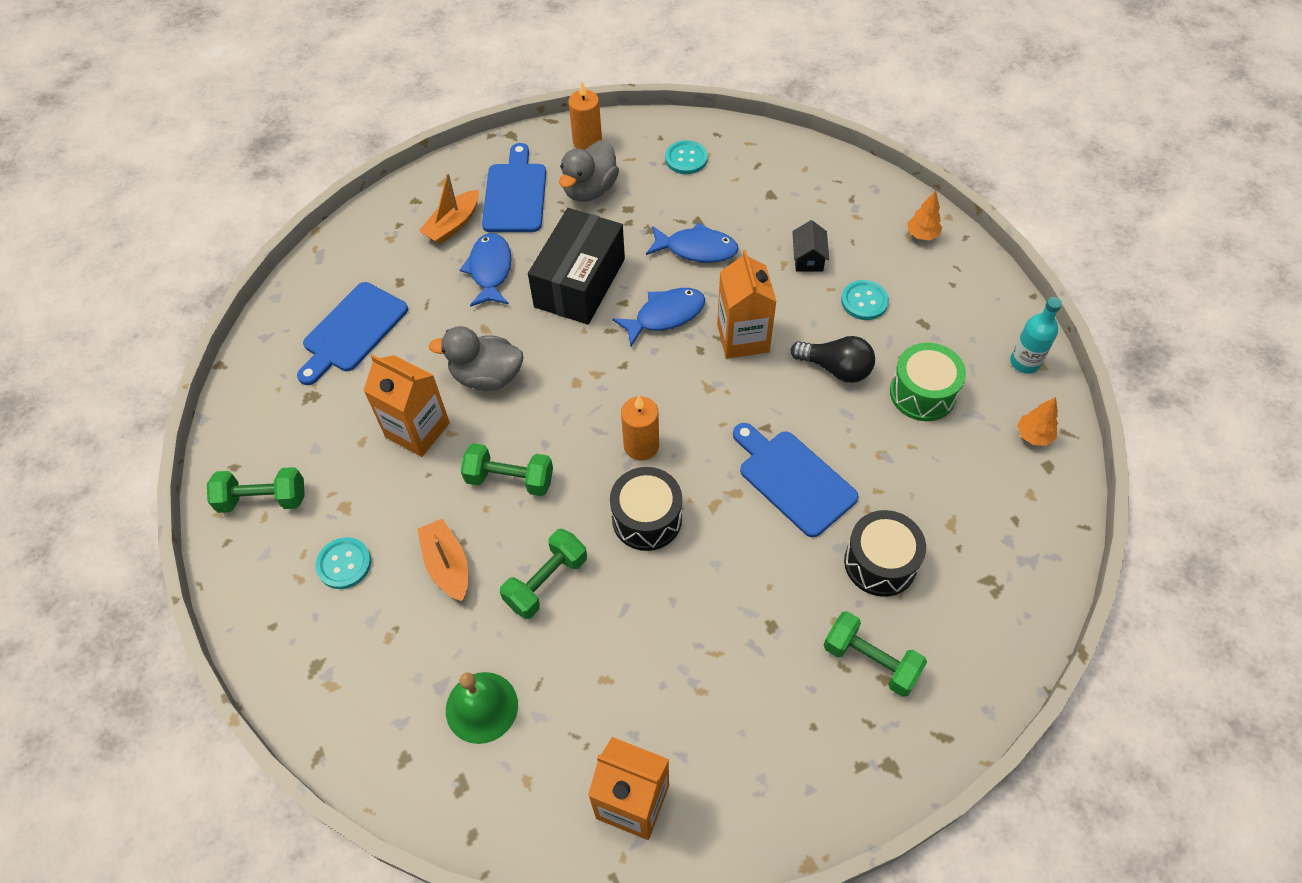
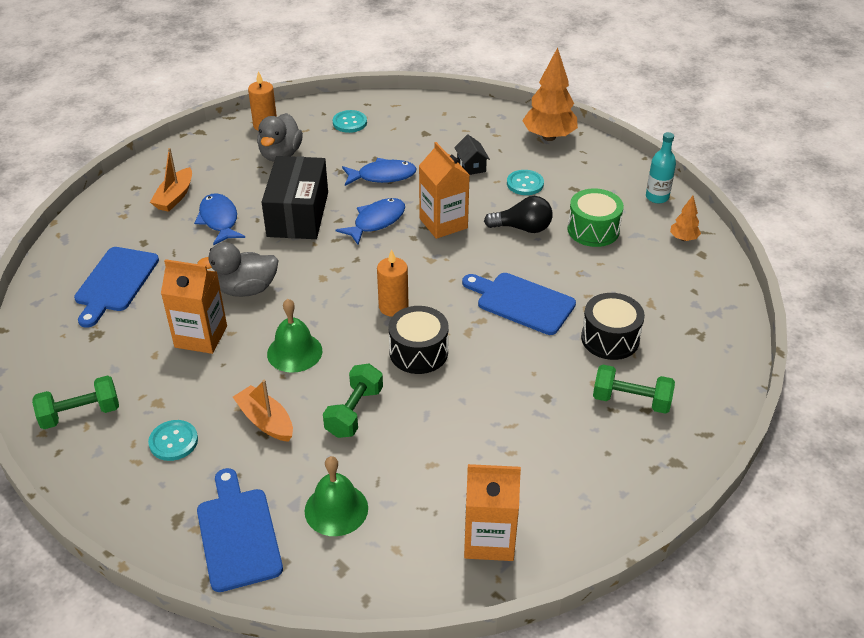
camera: 20 degrees left, 15 degrees down
(510, 479) = (294, 352): green dumbbell -> green bell
(515, 194) = (219, 168): blue cutting board -> blue cutting board (238, 534)
(922, 235) = (549, 137): orange tree -> orange tree, size x2.04

